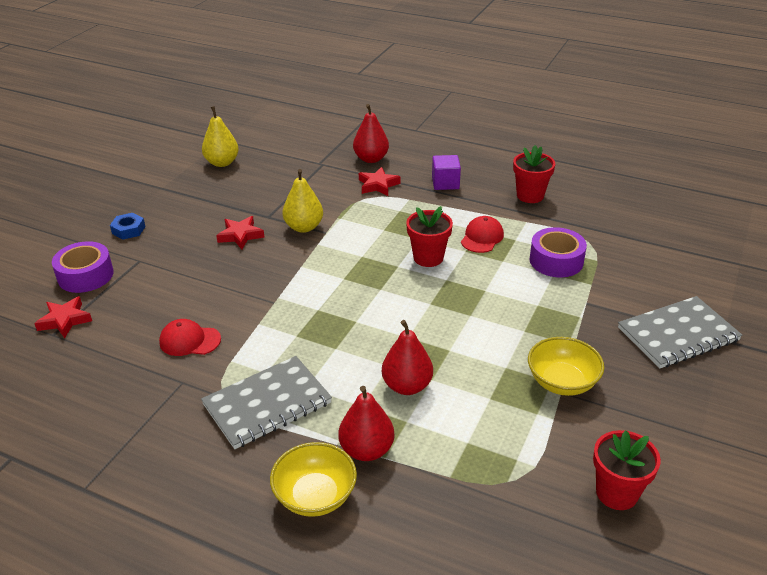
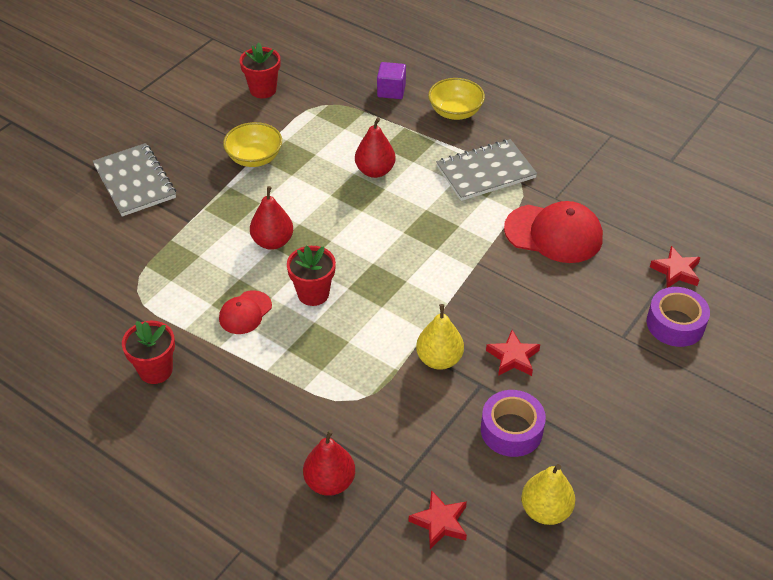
camera: 170 degrees left, 10 degrees up
(128, 230) = (647, 387): blue nut -> none
(189, 341) = (553, 234): red cap -> red cap, size x1.80
(366, 450) = (416, 133): red pear -> red pear (273, 242)
(378, 185) = (335, 422): red star -> red star (440, 522)
(445, 183) = (247, 411): purple cube -> purple cube (391, 91)
(556, 261) = (186, 270): purple tape -> purple tape (511, 430)
(678, 334) = (135, 181): grey notebook -> grey notebook turned 75 degrees clockwise

